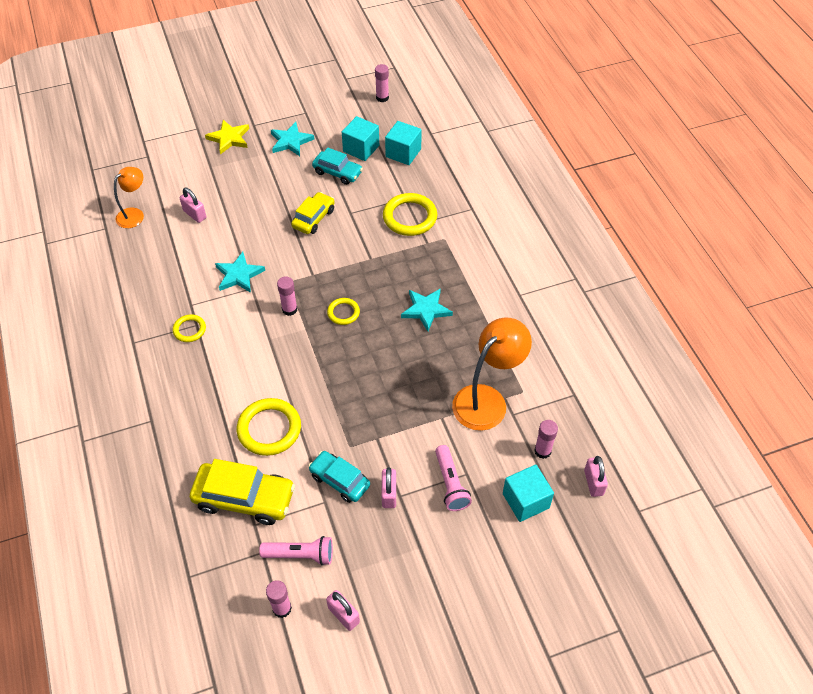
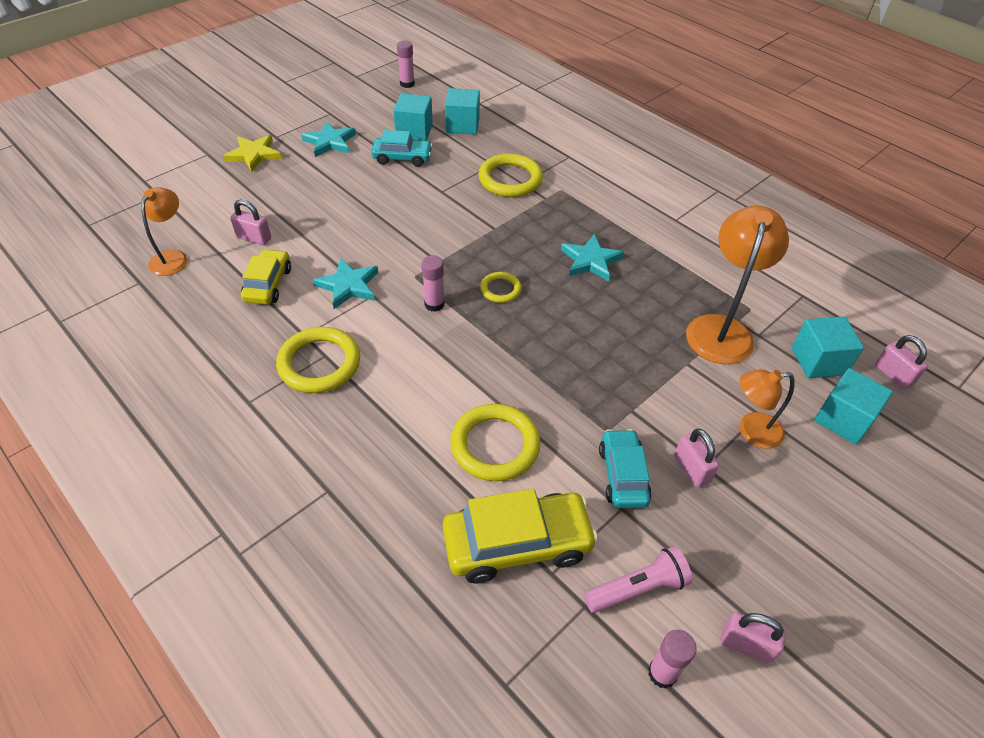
camera: 25 degrees left, 5 degrees down
(189, 330) = (319, 363): yellow ring -> yellow ring, size x1.80
(313, 218) = (403, 206): yellow car -> yellow car (268, 284)
(339, 480) = (622, 475): turquoise car -> turquoise car turned 75 degrees clockwise
(450, 484) = (751, 431): pink flashlight -> orange lamp
(542, 451) = (818, 361): pink glue stick -> turquoise cube

